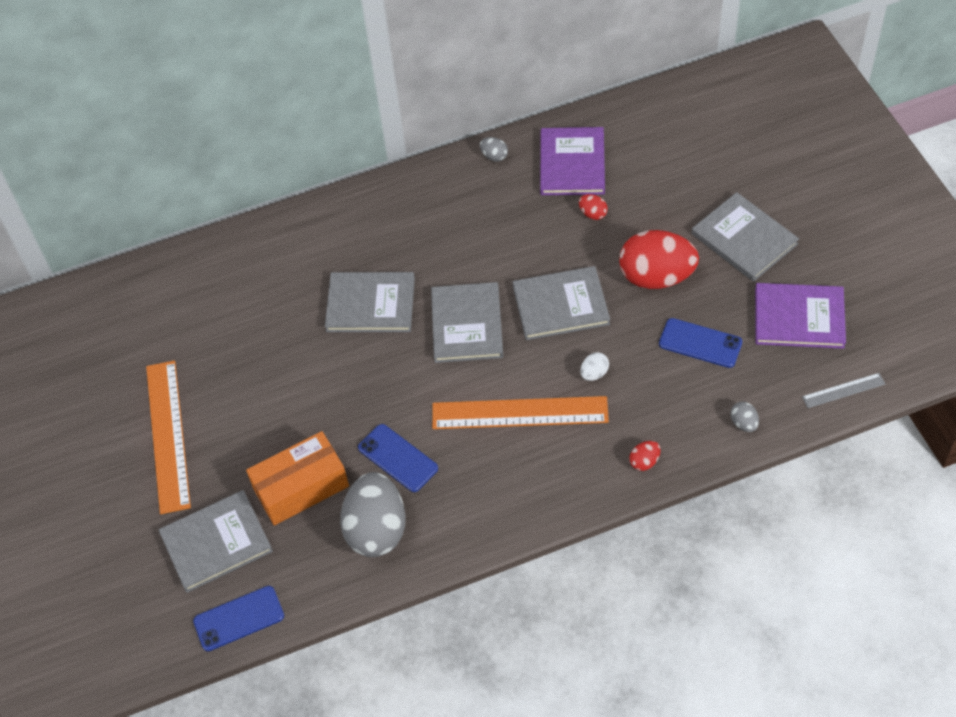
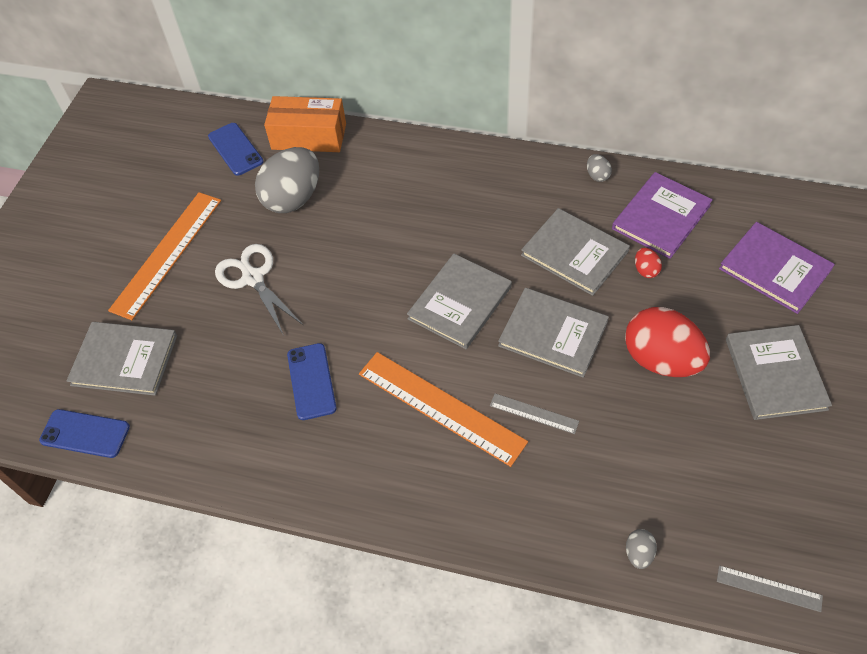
camera: 35 degrees right, 0 degrees up
(269, 409) = (253, 278): none -> white scissors
(301, 488) = (220, 357): orange box -> orange box (309, 136)
(370, 304) = (398, 240): grey book -> grey book (574, 253)
(376, 529) = (244, 431): grey egg -> grey egg (293, 198)
(594, 373) = (534, 413): white egg -> grey ruler
(644, 462) = (514, 526): red egg -> none
(700, 343) = (655, 447): blue phone -> blue phone (235, 149)
(799, 317) = (775, 483): purple book -> purple book (775, 269)

